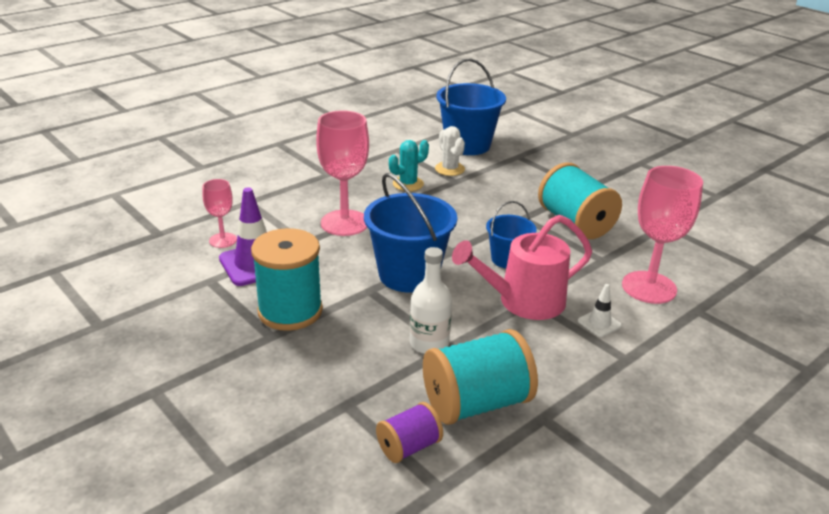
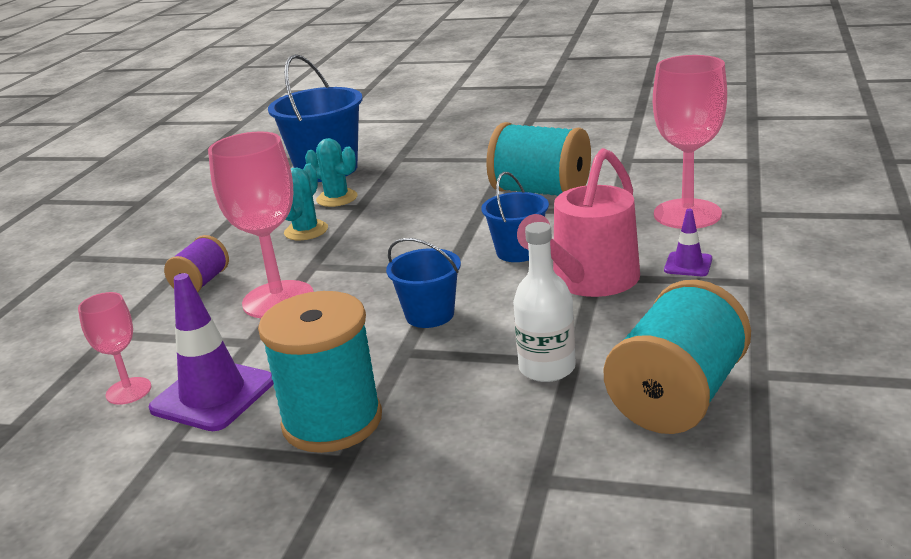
camera: 30 degrees left, 5 degrees down
(408, 275) = (429, 315): blue bucket -> blue bucket, size x0.57
(409, 447) = (671, 480): purple spool -> purple spool (201, 283)
(449, 169) = (337, 198): white cactus -> turquoise cactus
(599, 323) = (688, 264): white traffic cone -> purple traffic cone

